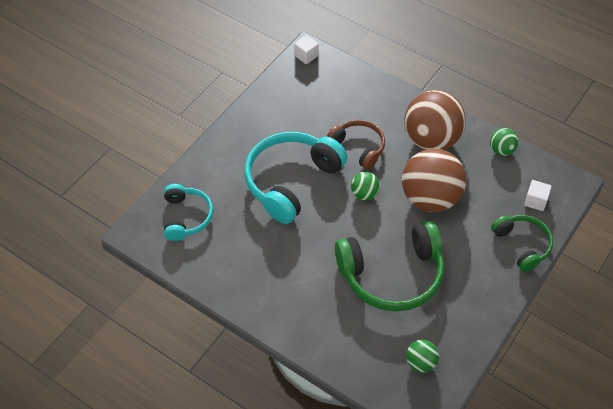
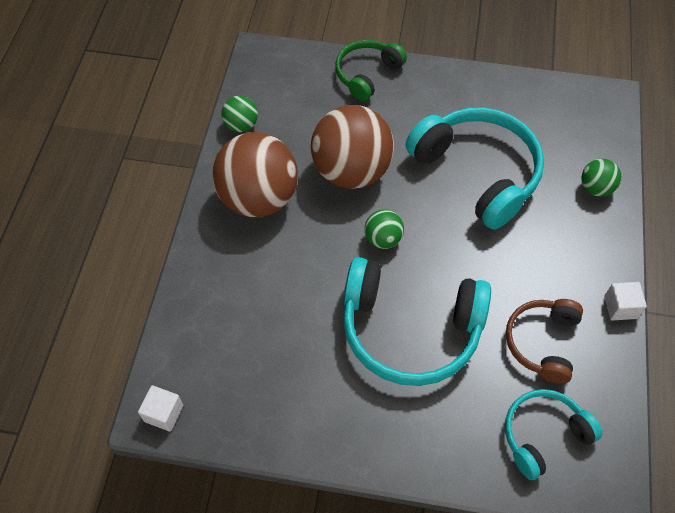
camera: 115 degrees left, 5 degrees up
(358, 147) = (311, 273): brown headphones -> brown headphones (542, 342)
(392, 275) = (478, 172): green headphones -> turquoise headphones
(420, 363) = (561, 116): green ball -> green ball (595, 188)
(535, 201) = (301, 78): white cube -> white cube (620, 307)

